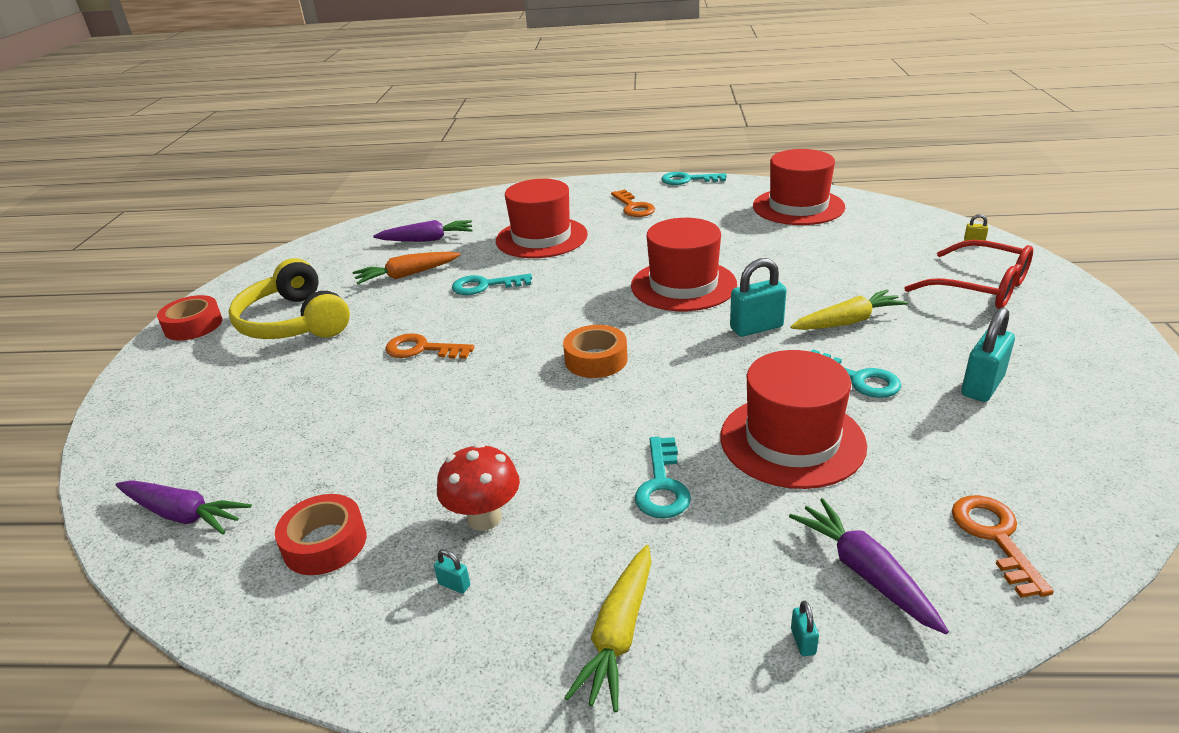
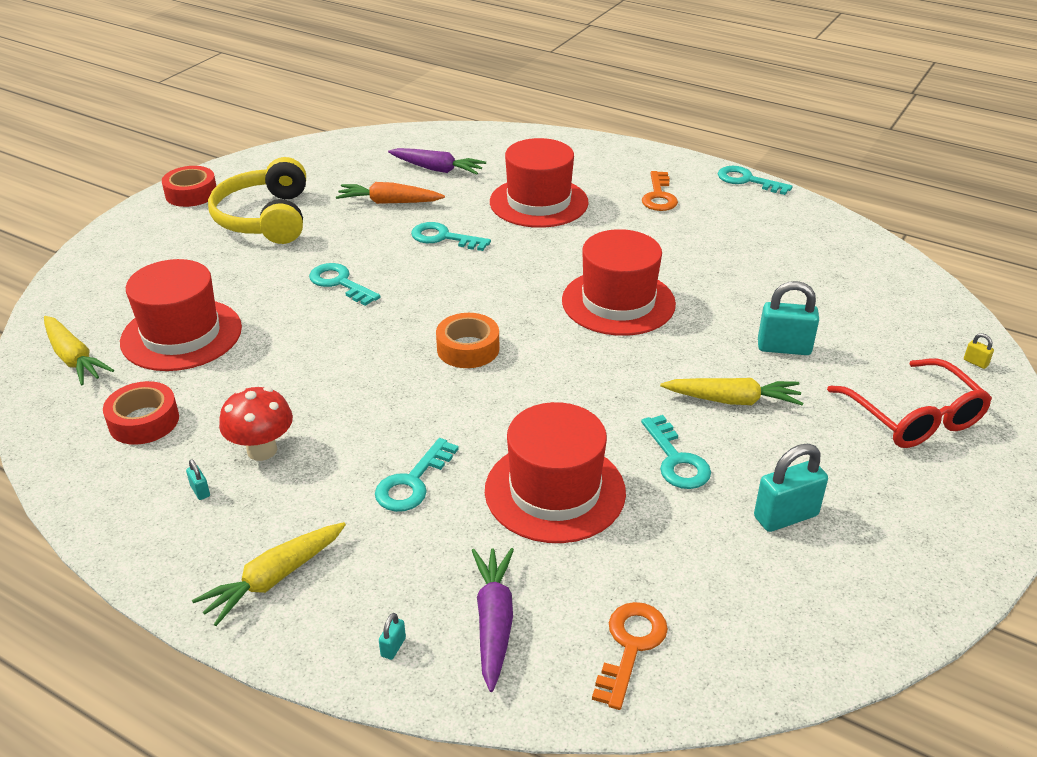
camera: 25 degrees right, 5 degrees up
(183, 514) = (74, 358): purple carrot -> yellow carrot
(422, 349) = (340, 283): orange key -> turquoise key
(756, 328) = (639, 373): turquoise padlock -> turquoise padlock (784, 348)
(798, 207) = (829, 253): red hat -> red hat (181, 335)

